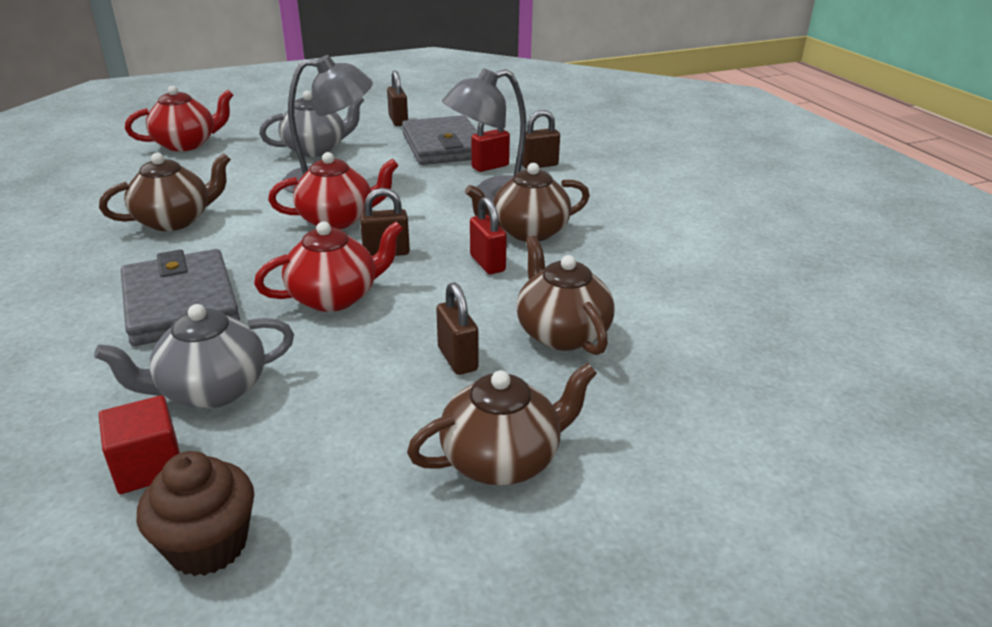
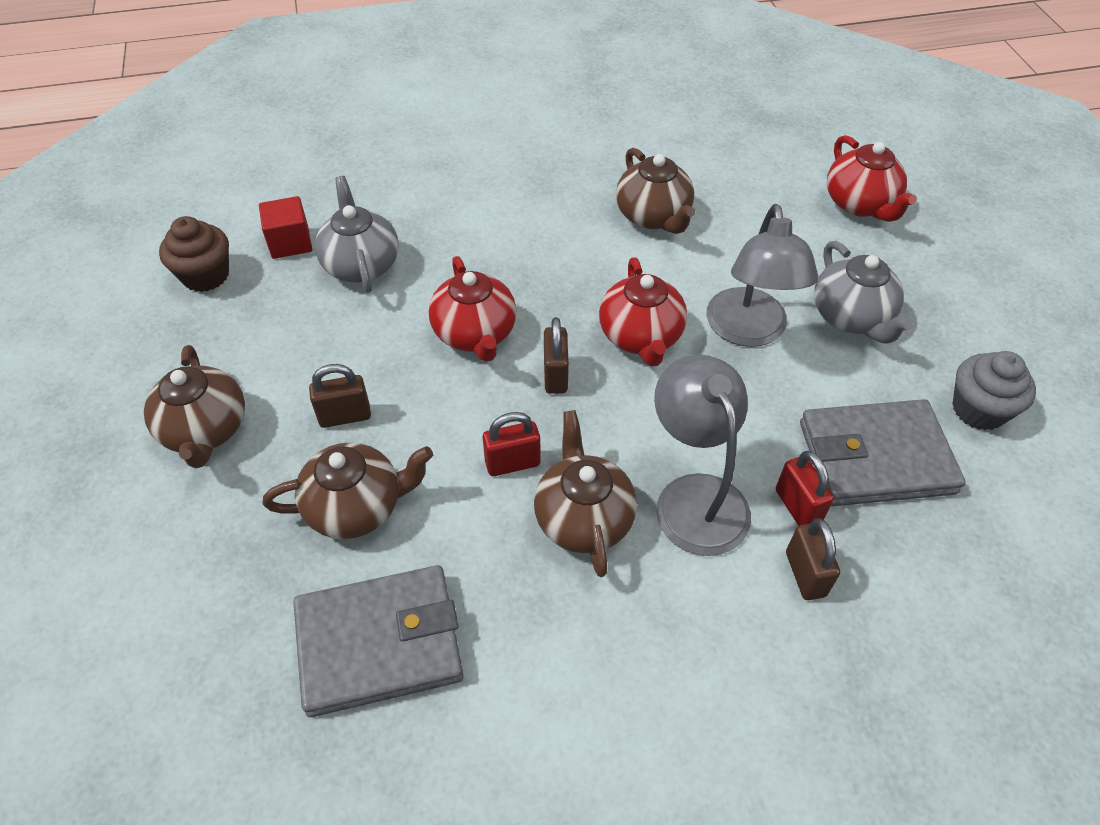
camera: 100 degrees right, 20 degrees up
(180, 303) = (492, 236): grey wallet -> grey wallet (379, 643)
(398, 121) = (978, 409): brown padlock -> grey cupcake

